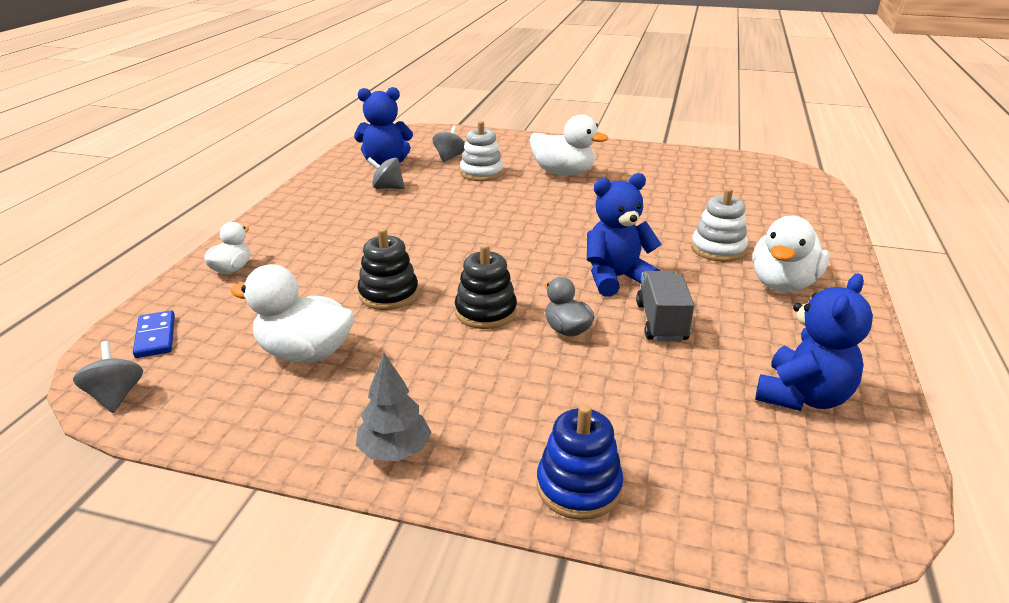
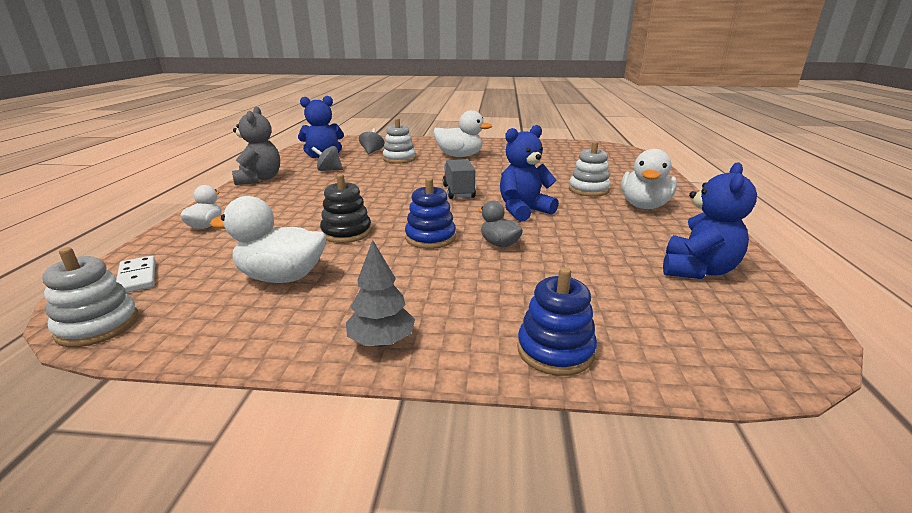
camera: 10 degrees left, 5 degrees down
(116, 396) = (98, 326): grey spinning top -> white stacking toy
(155, 337) = (137, 277): blue domino -> white domino
(301, 197) = (259, 179): none -> grey teddy bear
(485, 312) = (430, 238): black stacking toy -> blue stacking toy
(661, 322) = (569, 234): grey truck -> grey truck (458, 192)

